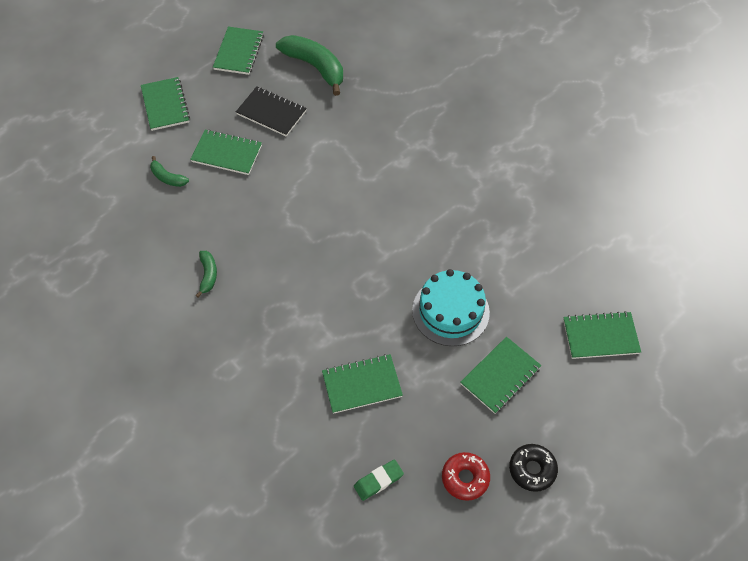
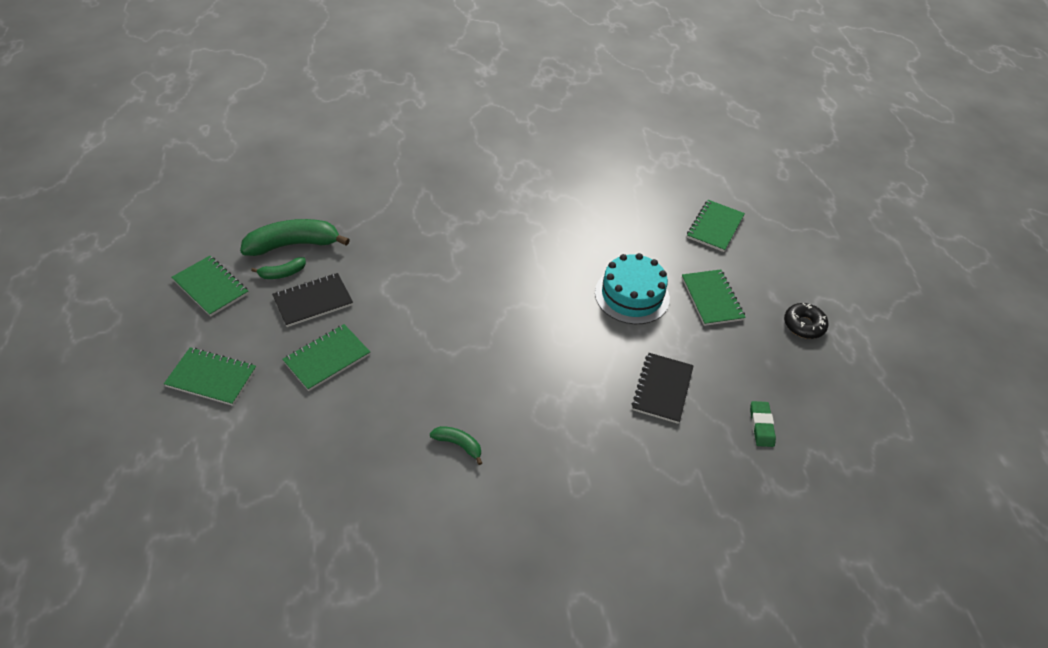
camera: 60 degrees left, 10 degrees down
(167, 177) = (308, 421): green banana -> green banana (282, 273)
(362, 384) = (662, 389): green notebook -> black notebook
(465, 478) = (789, 368): red donut -> none

